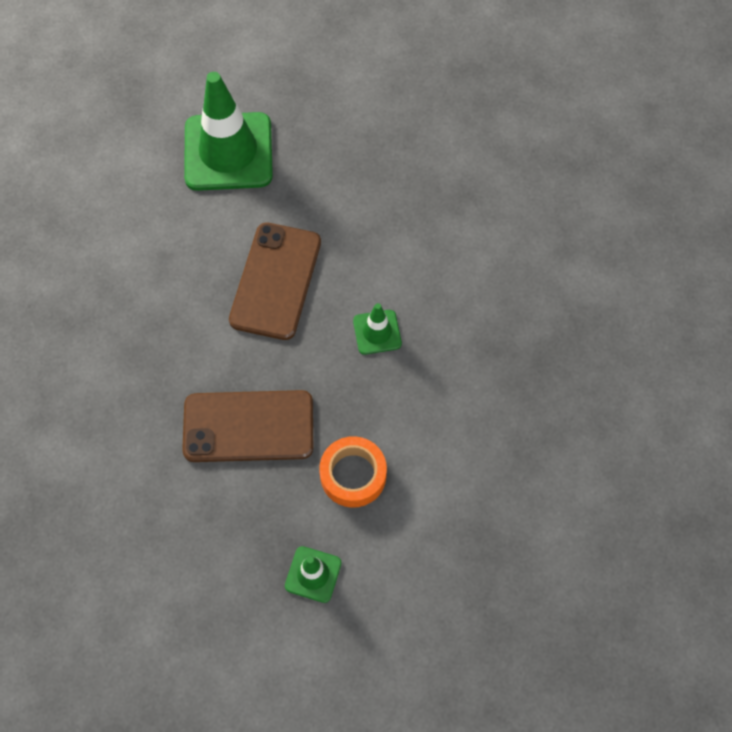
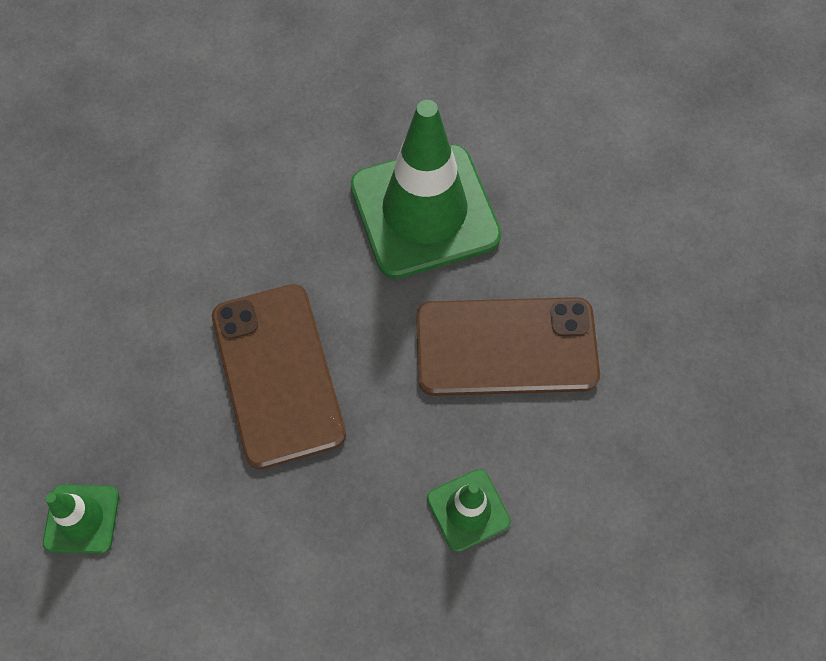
camera: 75 degrees right, 0 degrees up
(228, 152) = (687, 227): green traffic cone -> green traffic cone (424, 211)
(353, 475) = (235, 535): orange tape -> none

